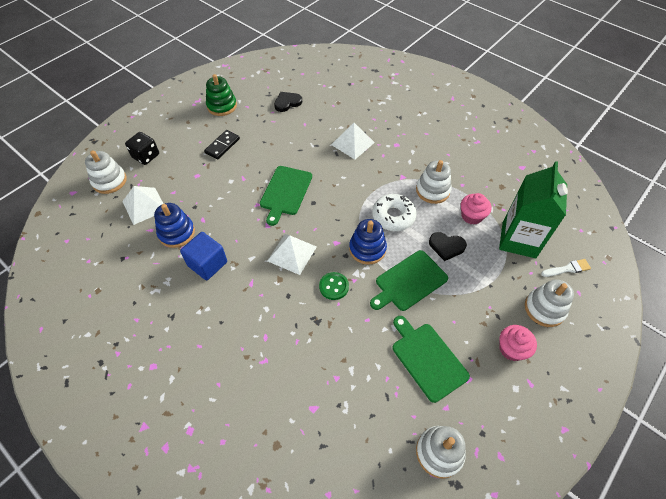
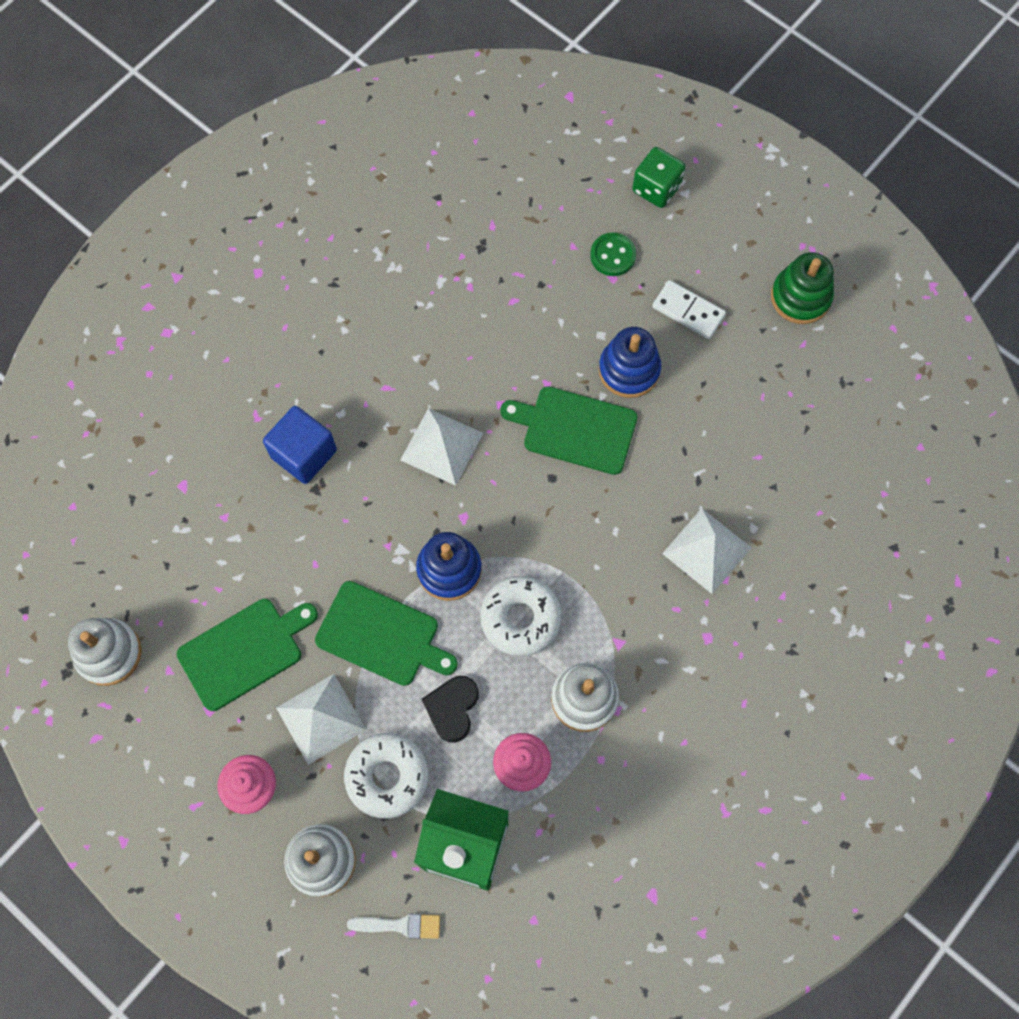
camera: 90 degrees right, 15 degrees up
(109, 181) = (596, 144): white stacking toy -> none
(144, 205) = (542, 207): white pyramid -> white pyramid (321, 718)
(146, 156) = (656, 188): black dice -> green dice
(176, 233) = (485, 265): blue stacking toy -> blue stacking toy (629, 370)
(207, 264) = (424, 320): blue cube -> blue cube (304, 454)
(222, 146) = (688, 311): black domino -> white domino
(287, 103) = (820, 420): black heart -> none
(334, 286) = (376, 513): green button -> green button (613, 255)
(409, 281) = (382, 635): green cutting board -> green cutting board turned 150 degrees clockwise
(490, 277) = (387, 777): none -> white donut
(567, 269) = (400, 925): white brush -> white brush turned 75 degrees counterclockwise

